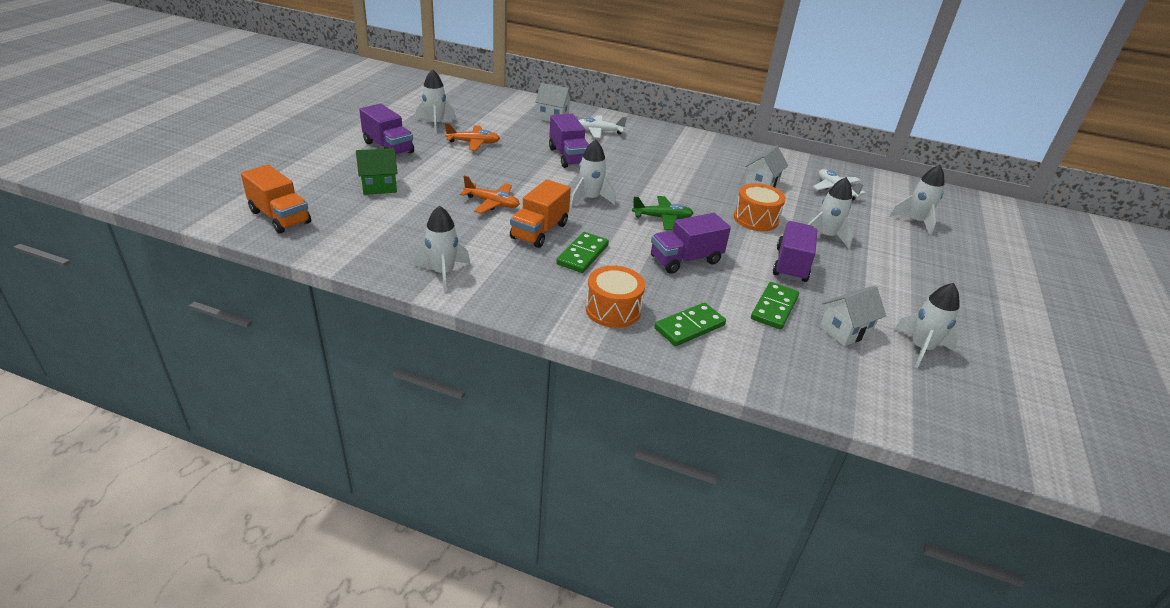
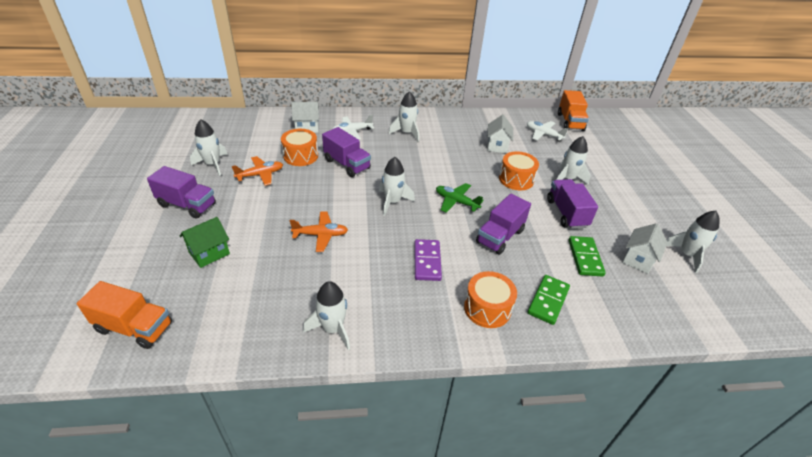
camera: 25 degrees left, 5 degrees up
(526, 138) = (300, 156): none -> orange drum
(539, 231) = (378, 250): orange truck -> orange truck (570, 122)
(583, 255) = (427, 261): green domino -> purple domino
(662, 218) = (456, 202): green plane -> green plane turned 120 degrees counterclockwise
(915, 222) = (606, 146): white rocket -> white rocket (406, 133)

